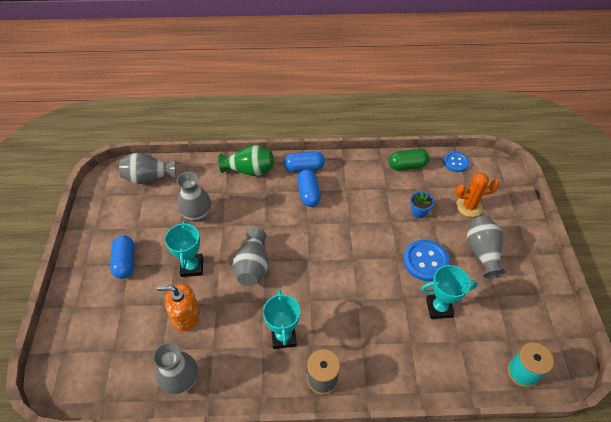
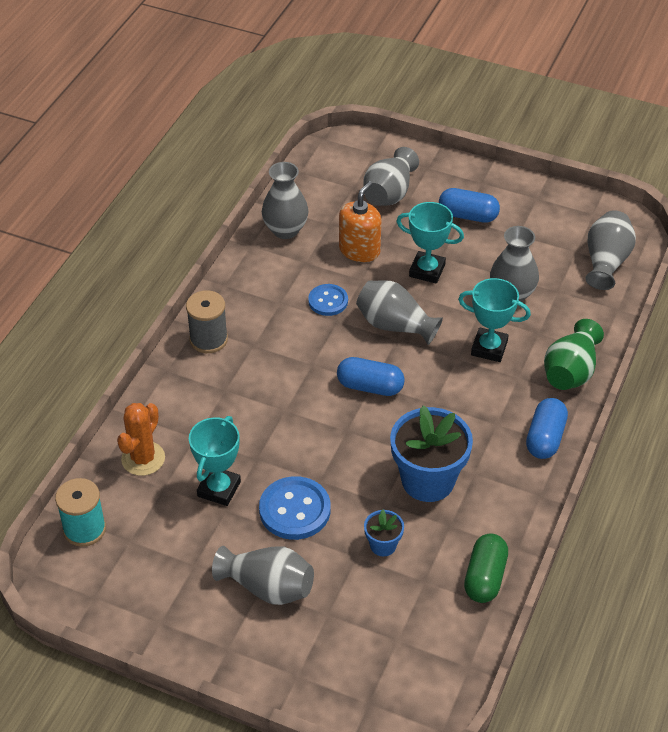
camera: 115 degrees right, 5 degrees down
(113, 321) = (389, 193): none -> grey vase
(283, 336) = (280, 324): turquoise trophy -> turquoise trophy (489, 348)
(308, 194) = (488, 424): blue capsule -> blue capsule (370, 386)
(364, 207) = (428, 480): none -> blue flower pot
(455, 162) = (457, 654): blue button -> blue button (328, 301)
(469, 206) = (356, 619): orange cactus -> orange cactus (143, 459)

